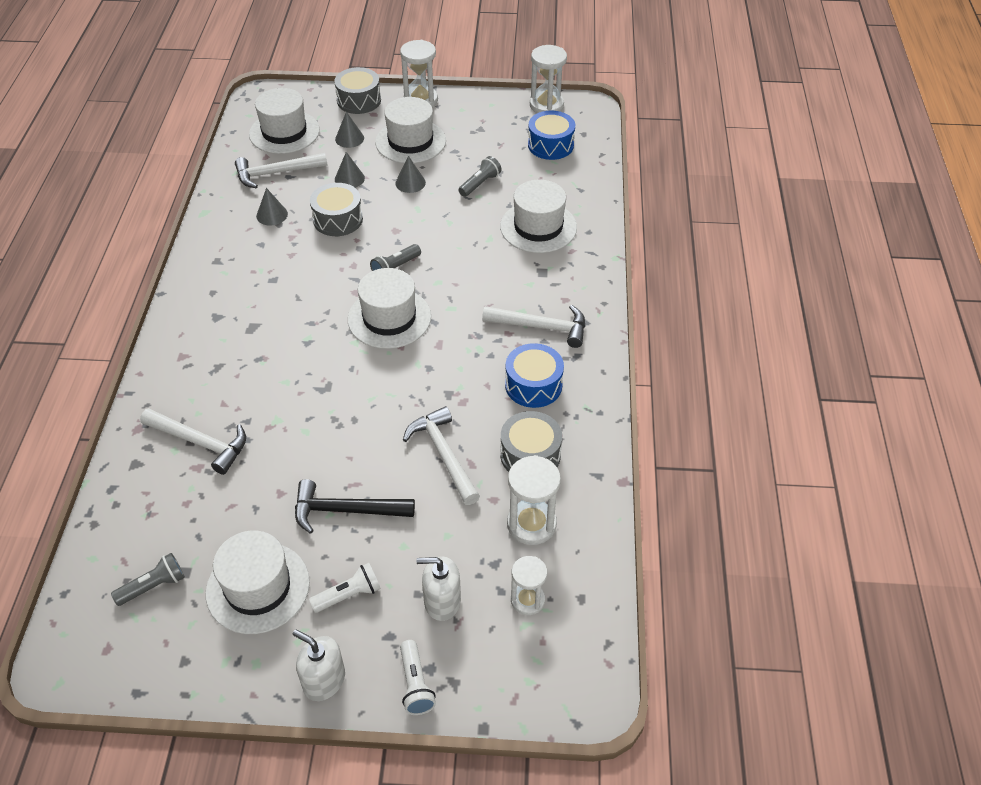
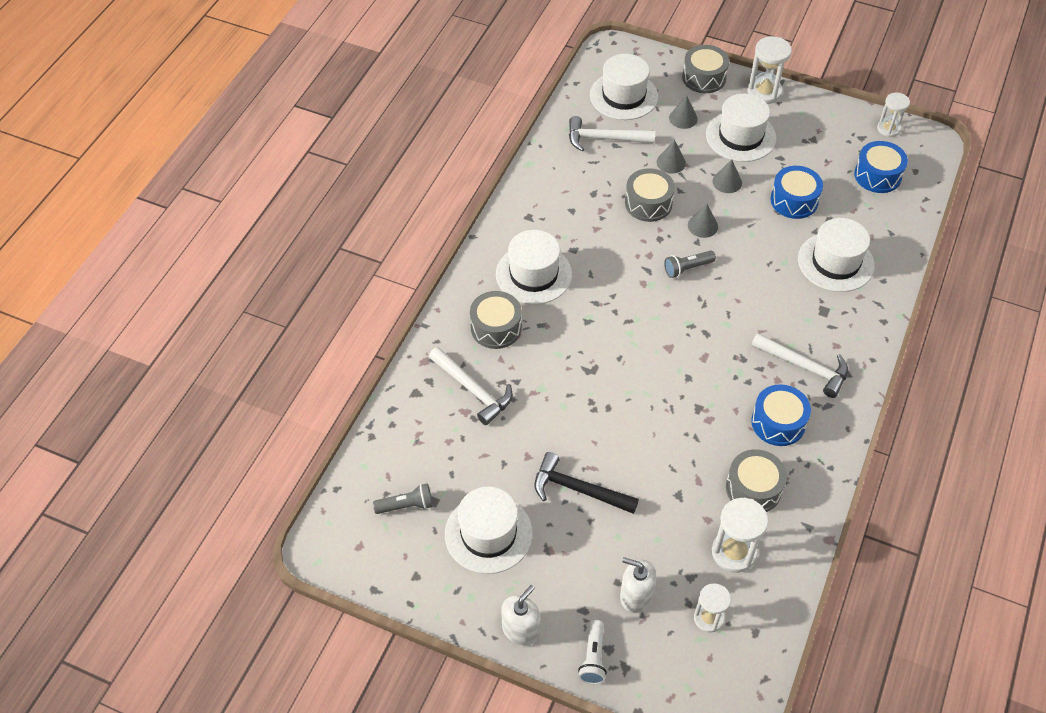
camera: 20 degrees right, 5 degrees up
(210, 374) = (496, 328): none -> grey drum
(272, 215) = (589, 182): grey cone -> grey cone (702, 226)
(324, 680) = (521, 629): white soap dispenser -> white soap dispenser turned 75 degrees clockwise
(349, 595) = (560, 564): white flashlight -> none
(389, 318) = (667, 318): white hat -> white hat (533, 274)
(444, 455) = (676, 465): white hammer -> none
(480, 184) = (794, 200): grey flashlight -> blue drum
(546, 105) = (888, 129): white hourglass -> white hourglass, size x0.66

